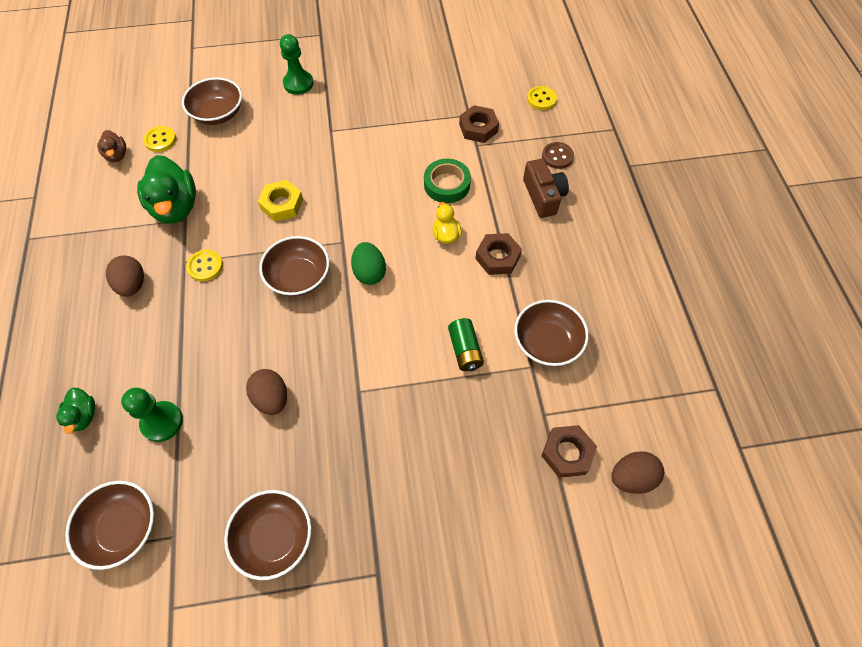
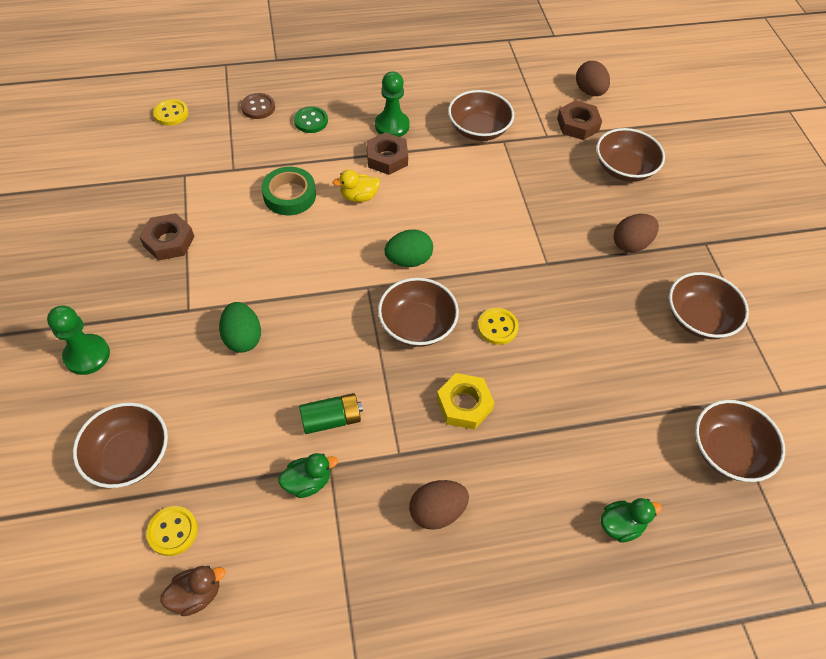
camera: 95 degrees left, 5 degrees down
(162, 422) = (611, 436): green pawn -> green pawn (392, 126)
(176, 207) = (308, 482): green duck -> green duck, size x0.51
(205, 266) = (405, 427): yellow button -> yellow button (497, 327)
(271, 398) = (566, 335): brown egg -> brown egg (630, 244)
(282, 204) = (309, 353): yellow nut -> yellow nut (464, 404)
(301, 164) = (243, 338): none -> green egg
(465, 350) = (493, 184): green battery -> green battery (331, 419)
(478, 128) = (207, 167): brown nut -> brown nut (169, 241)
(495, 497) = (624, 169): none -> brown bowl
(543, 196) = (311, 121): brown camera -> green button

